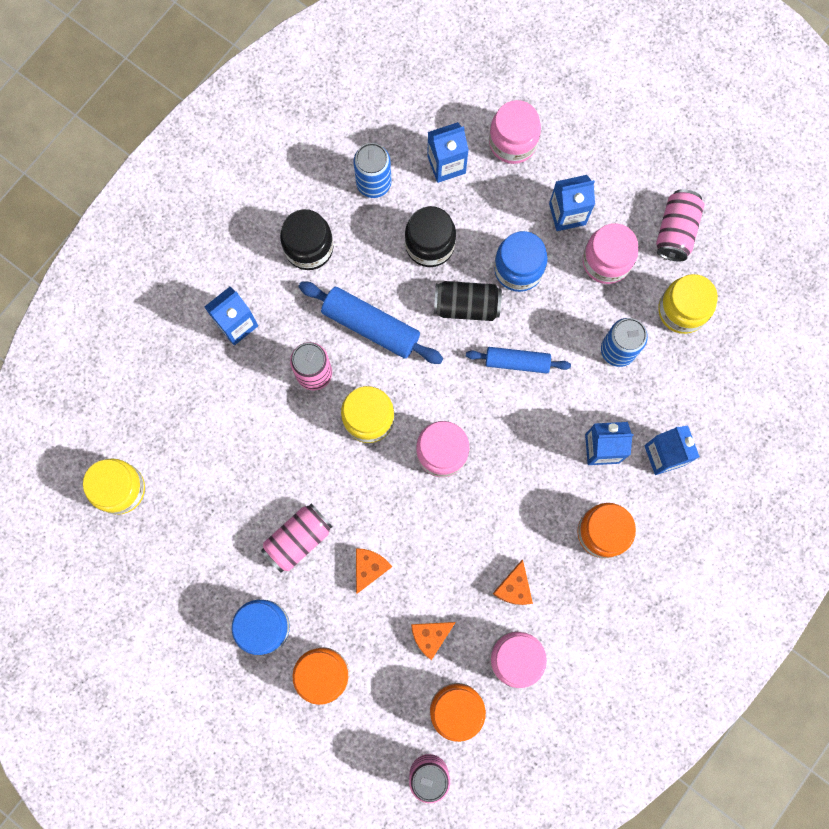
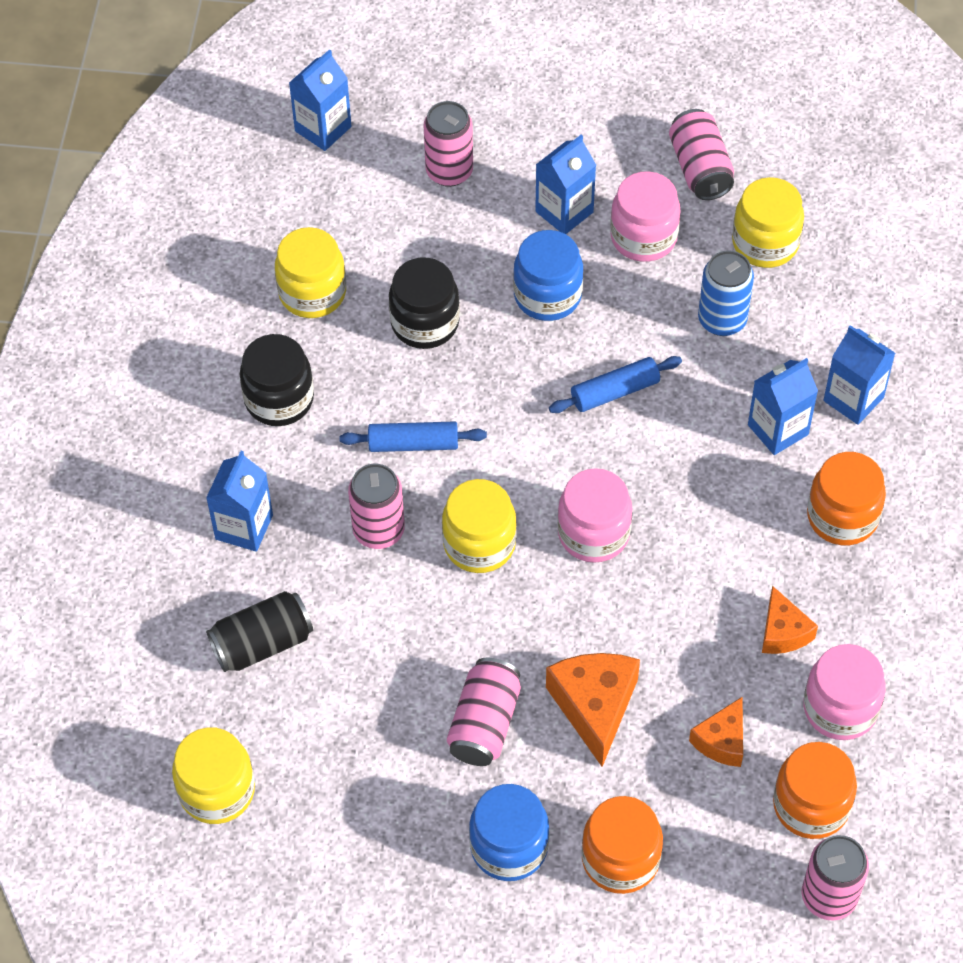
camera: 30 degrees left, 20 degrees down
(369, 568) = (594, 707): orange cheese -> orange cheese, size x1.63
(371, 326) = (413, 444): blue rolling pin -> blue rolling pin, size x0.64
(373, 183) = (312, 293): blue can -> yellow jar
(446, 164) = (386, 231): blue carton -> blue carton (323, 129)
(466, 306) = (513, 364): black can -> black can (262, 643)
(512, 142) = (449, 171): pink jar -> pink can

